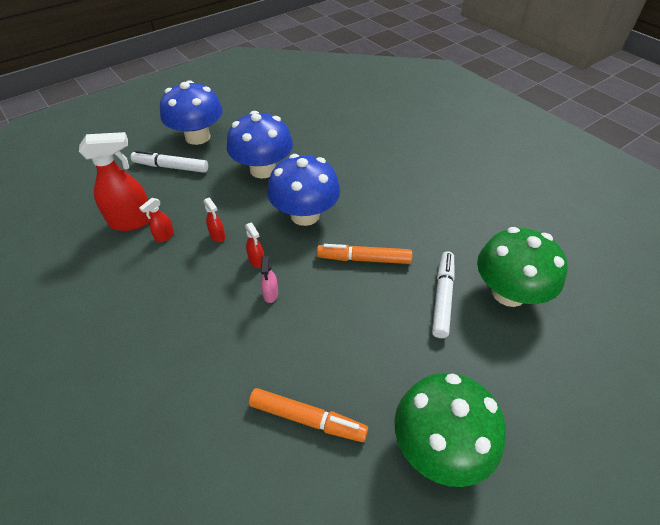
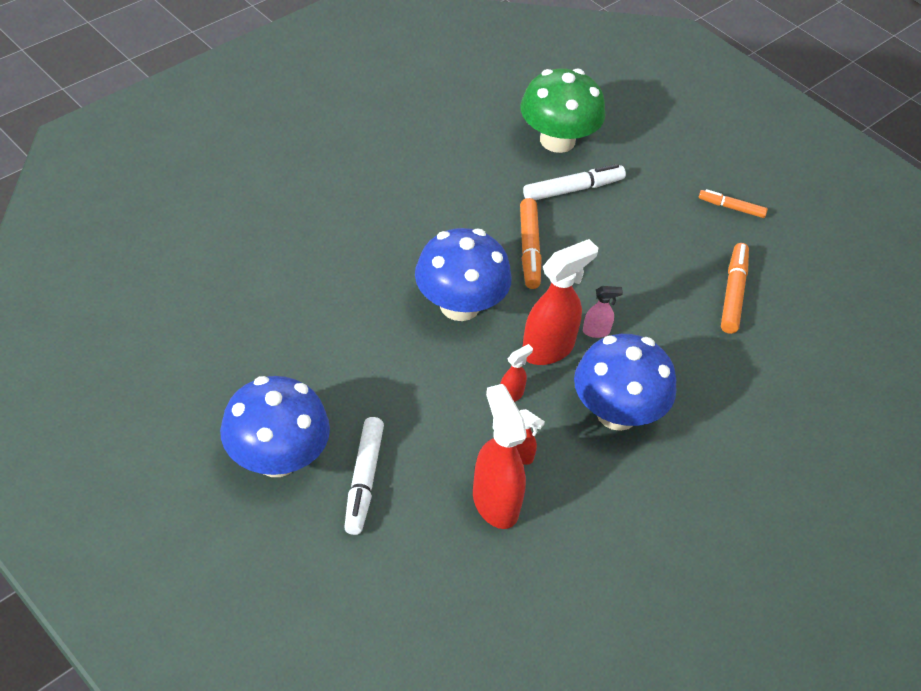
camera: 100 degrees left, 0 degrees up
(256, 261) = (548, 349): red spray bottle -> red spray bottle, size x2.11
(263, 169) = (364, 358): blue mushroom -> blue mushroom (617, 413)
(439, 445) = (731, 208): green mushroom -> orange marker
(442, 297) = (573, 189): white marker -> white marker turned 150 degrees clockwise

